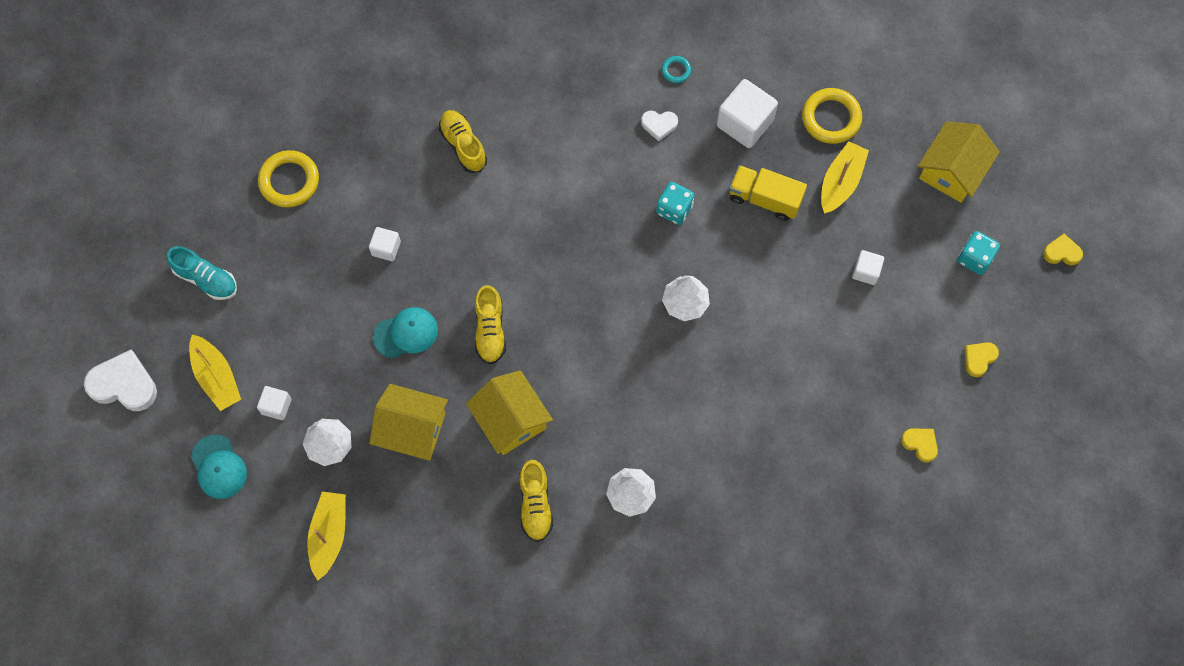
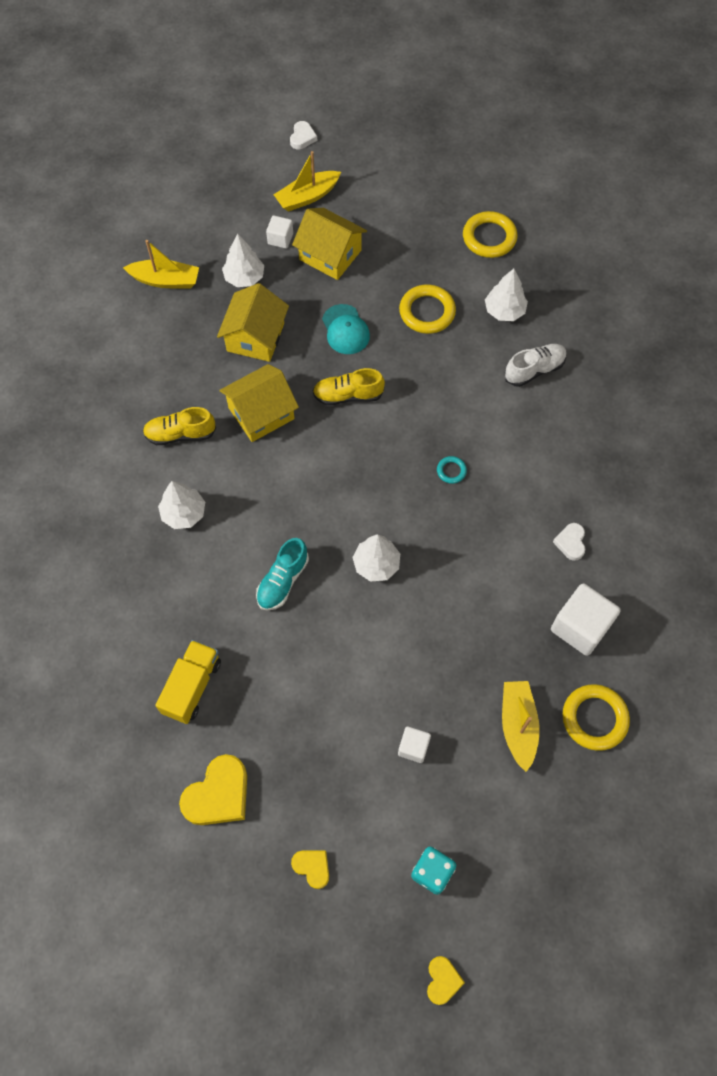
camera: 90 degrees right, 5 degrees down
(124, 384) = (302, 137): white heart -> white heart, size x0.55
(206, 279) = (395, 185): turquoise shoe -> turquoise shoe (282, 581)
(218, 467) = (229, 203): turquoise cap -> none
(386, 248) = (427, 312): white cube -> yellow ring
(388, 170) = (504, 311): none -> white tree
(463, 145) = (534, 370): yellow shoe -> white shoe
(674, 209) = (477, 556): turquoise dice -> none
(676, 70) = (635, 560): turquoise ring -> turquoise ring (451, 471)
(765, 199) = (493, 645): yellow truck -> yellow truck (192, 687)
(840, 182) = (518, 725): yellow boat -> yellow boat turned 120 degrees counterclockwise
(920, 444) = (218, 794): yellow heart -> yellow heart, size x1.82
(952, 171) = (539, 853): yellow house -> yellow house (330, 255)

